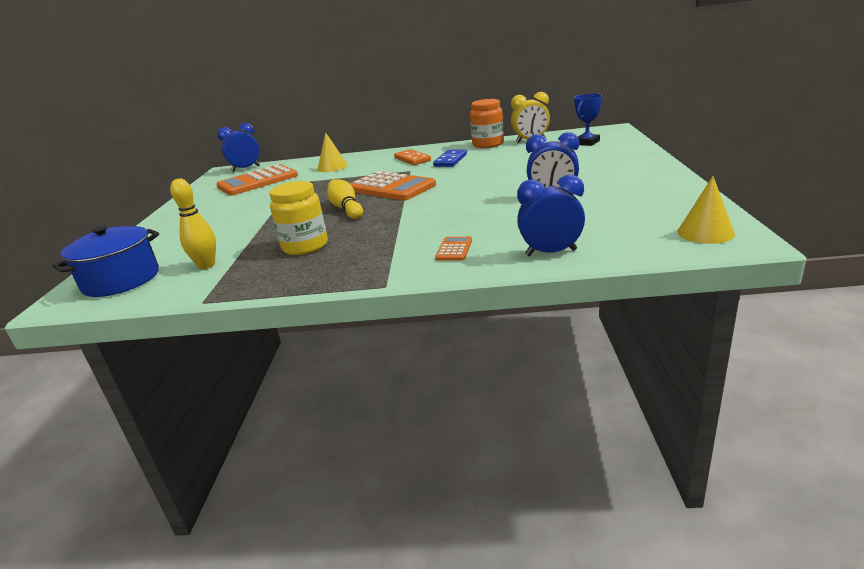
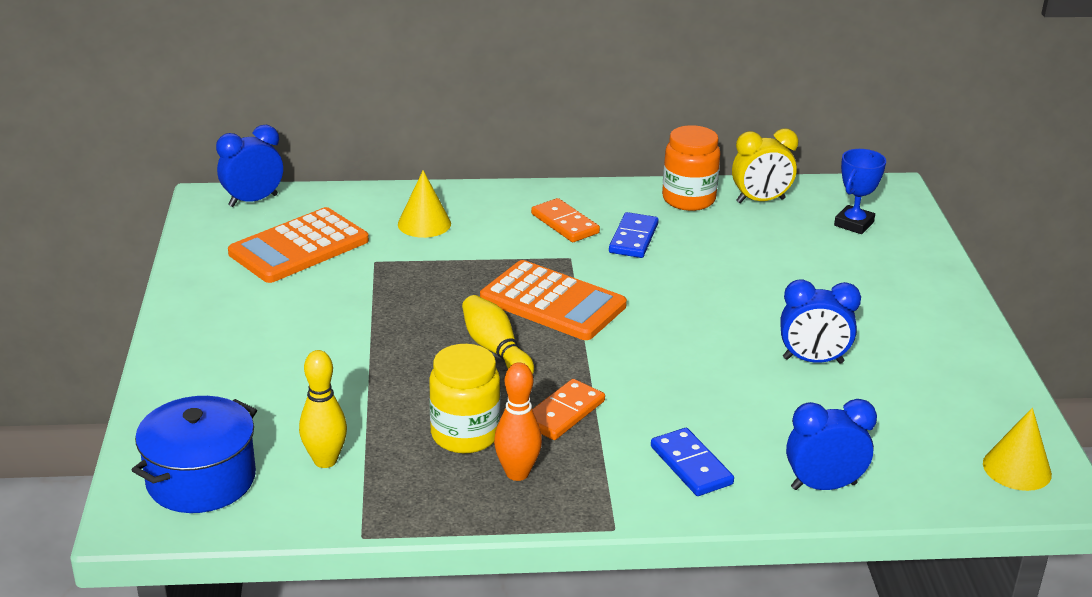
camera: 10 degrees left, 5 degrees up
(329, 262) = (517, 473): none -> orange bowling pin
(375, 232) = (563, 413): none -> orange domino
(454, 249) = (691, 465): orange calculator -> blue domino

